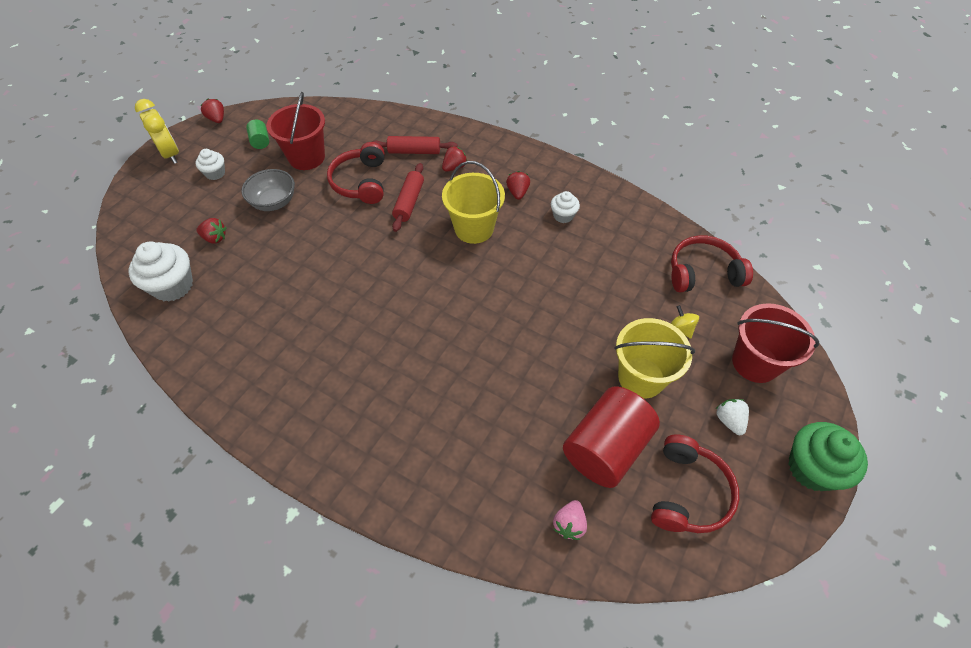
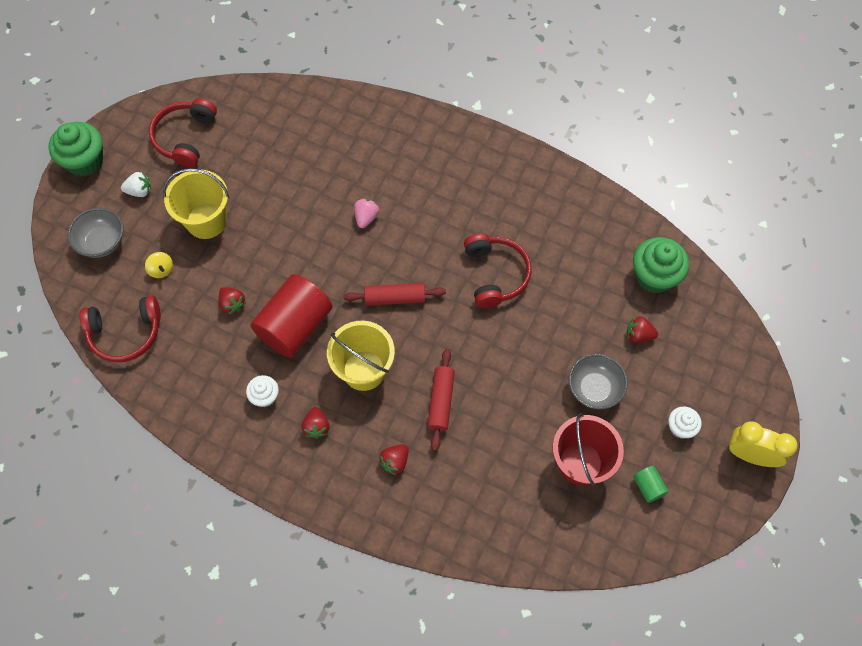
camera: 175 degrees right, 10 degrees up
(171, 154) = (750, 455): yellow clock -> yellow clock turned 150 degrees clockwise
(173, 286) = (654, 276): white cupcake -> green cupcake
(217, 119) = (722, 524): red strawberry -> red strawberry (232, 304)
(361, 182) = (503, 428): red headphones -> red headphones (495, 274)
(414, 151) = (448, 485): red rolling pin -> red rolling pin (395, 298)
(569, 524) = (275, 111): pink strawberry -> pink strawberry (366, 217)
(606, 448) = (243, 163): red cylinder -> red cylinder (295, 326)
(729, 420) = (139, 191): white strawberry -> white strawberry turned 75 degrees counterclockwise
(755, 362) = (102, 242): red bucket -> grey bowl

